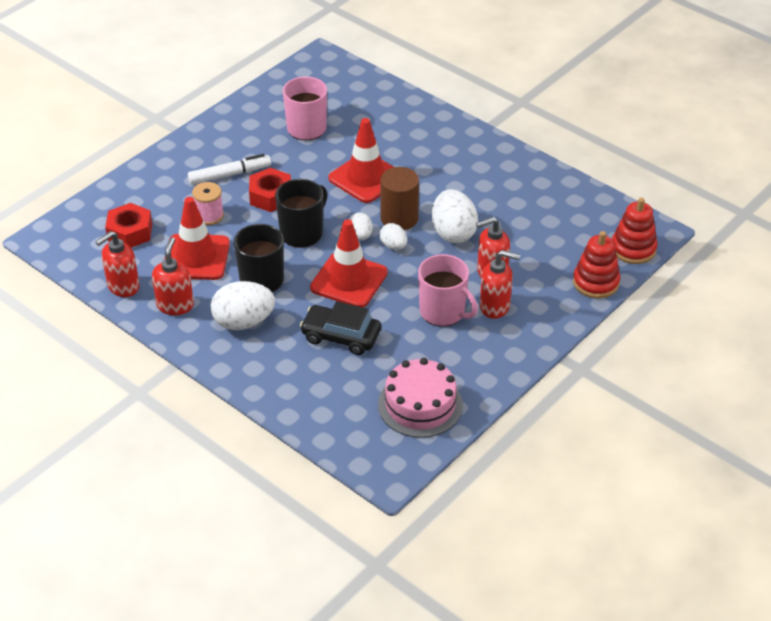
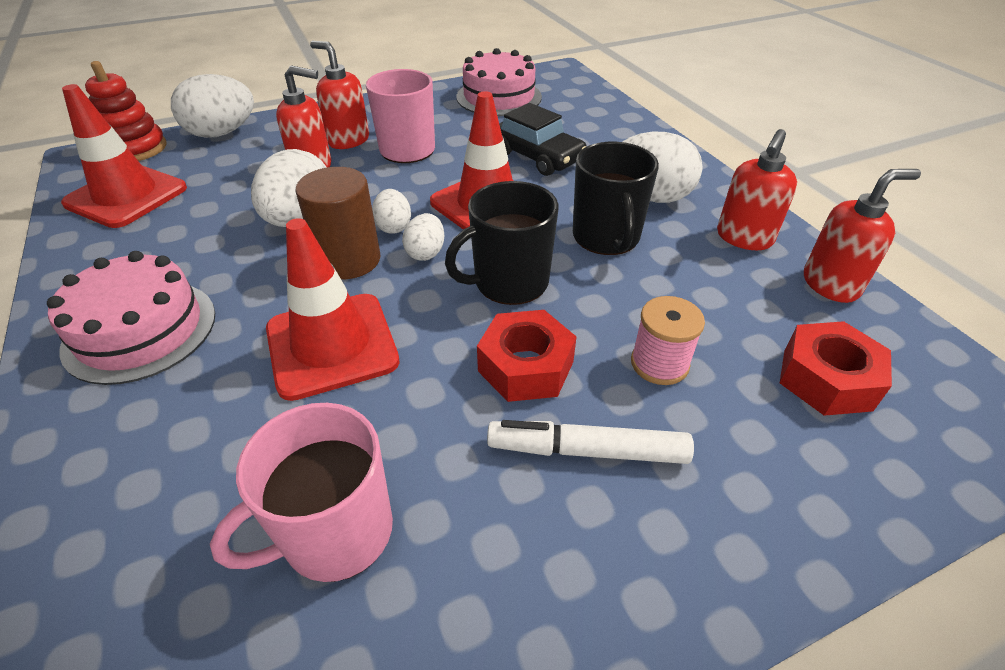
camera: 155 degrees left, 0 degrees up
(196, 257) = (700, 295): red traffic cone -> red traffic cone (126, 196)
(460, 157) = (140, 330): none -> pink cake
(596, 282) = (222, 133): red stacking toy -> white egg

